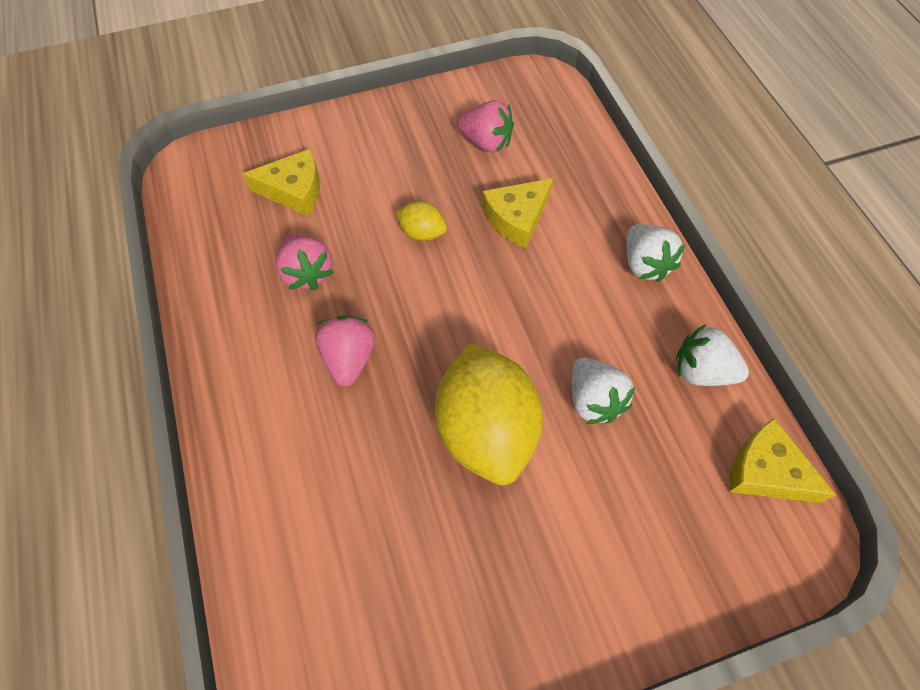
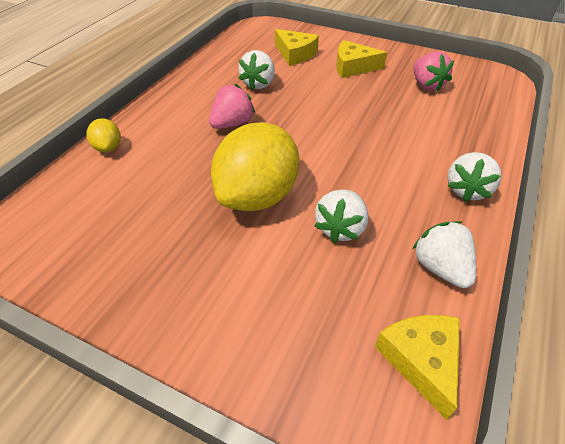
camera: 45 degrees right, 15 degrees down
(307, 273) = (259, 84): pink strawberry -> white strawberry
(422, 233) = (338, 100): yellow lemon -> yellow lemon (108, 148)
(516, 218) = (403, 123): yellow cheese -> yellow cheese (353, 67)

